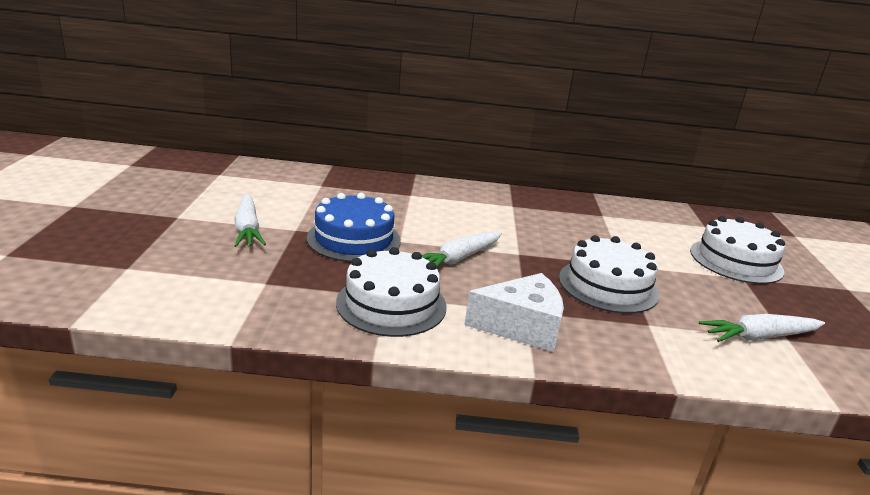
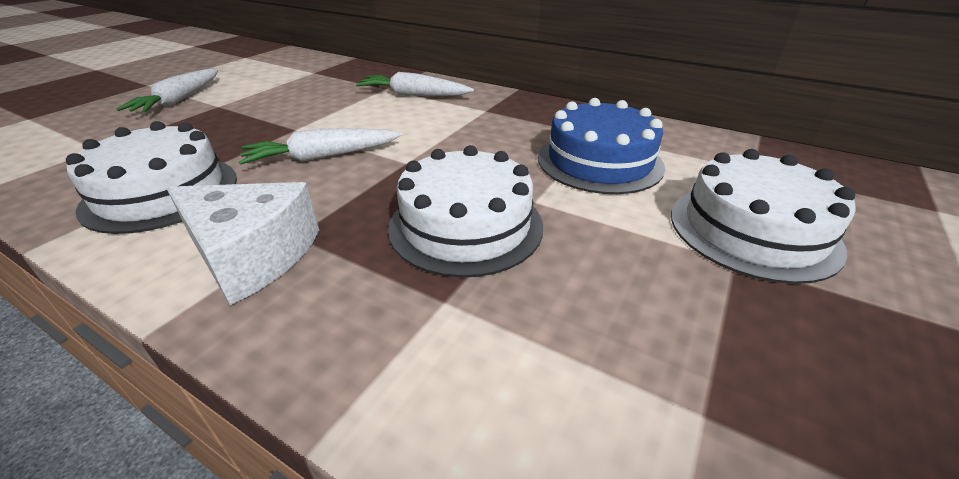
camera: 30 degrees right, 10 degrees up
(354, 239) = (252, 121): blue cake -> blue cake (599, 161)
(759, 337) = (635, 388): white carrot -> white carrot (414, 95)

